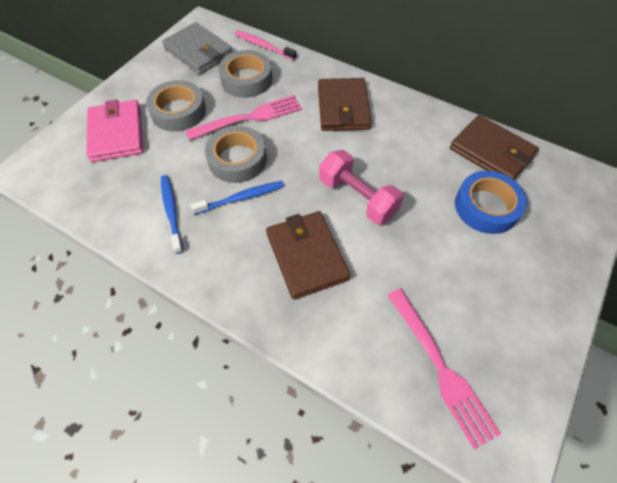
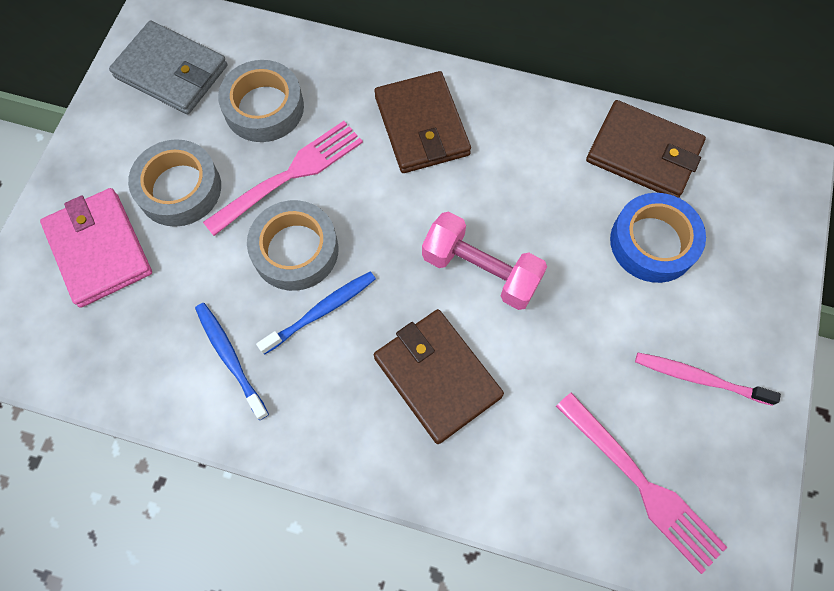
camera: 15 degrees left, 10 degrees up
(263, 46) = (270, 39): pink toothbrush -> pink toothbrush (699, 378)

